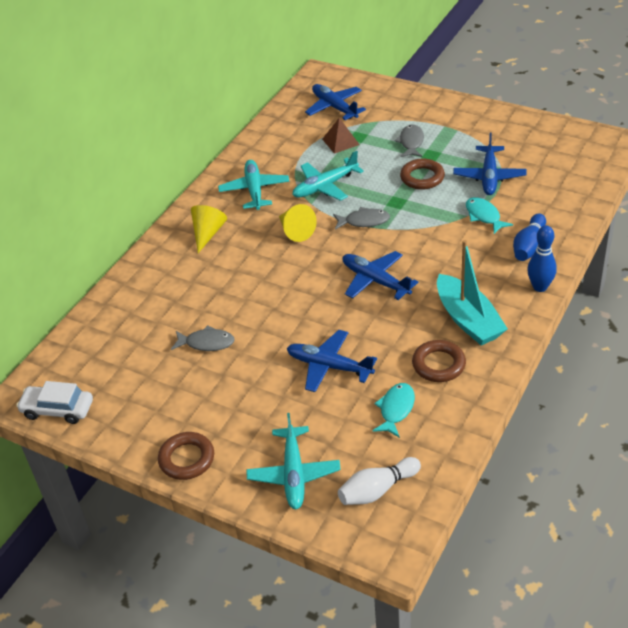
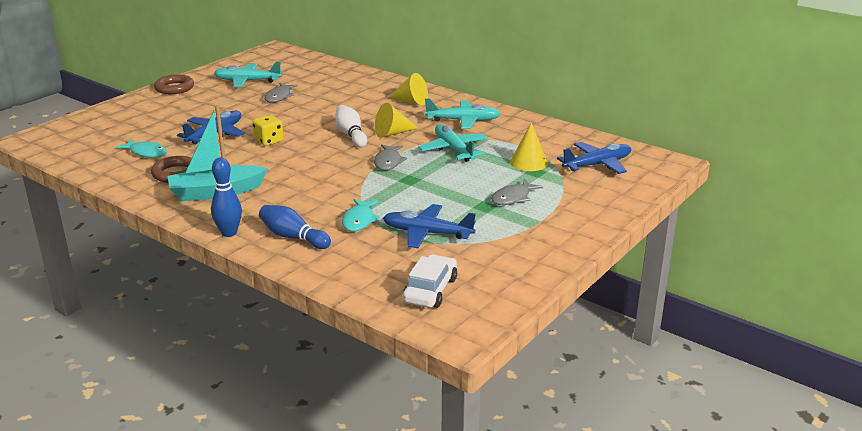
camera: 95 degrees right, 15 degrees down
(57, 409) = (255, 57): white car -> white car (430, 290)
(294, 474) = (126, 116): turquoise plane -> turquoise plane (247, 81)
(337, 316) = (269, 141): none -> yellow dice
(340, 142) = (528, 162): brown pyramid -> yellow cone
(375, 281) = (300, 159): blue plane -> none
(377, 490) = (81, 140): white bowling pin -> white bowling pin (351, 135)
(411, 142) = (513, 198): grey fish -> grey fish turned 120 degrees clockwise
(422, 177) = (444, 196): brown ring -> none
(484, 216) = (359, 220): turquoise fish -> turquoise fish turned 120 degrees clockwise

